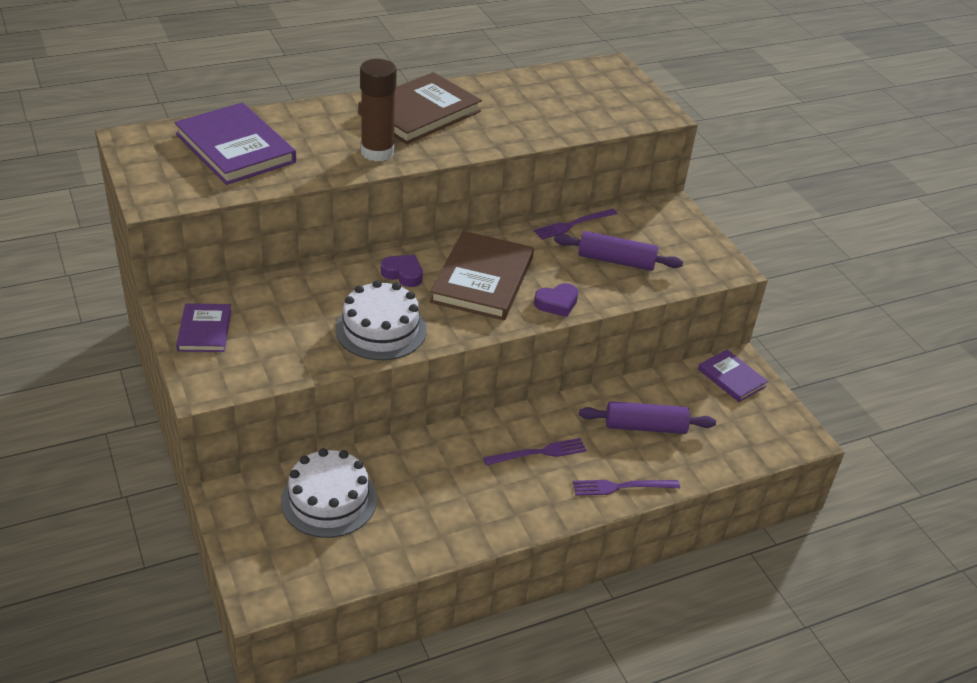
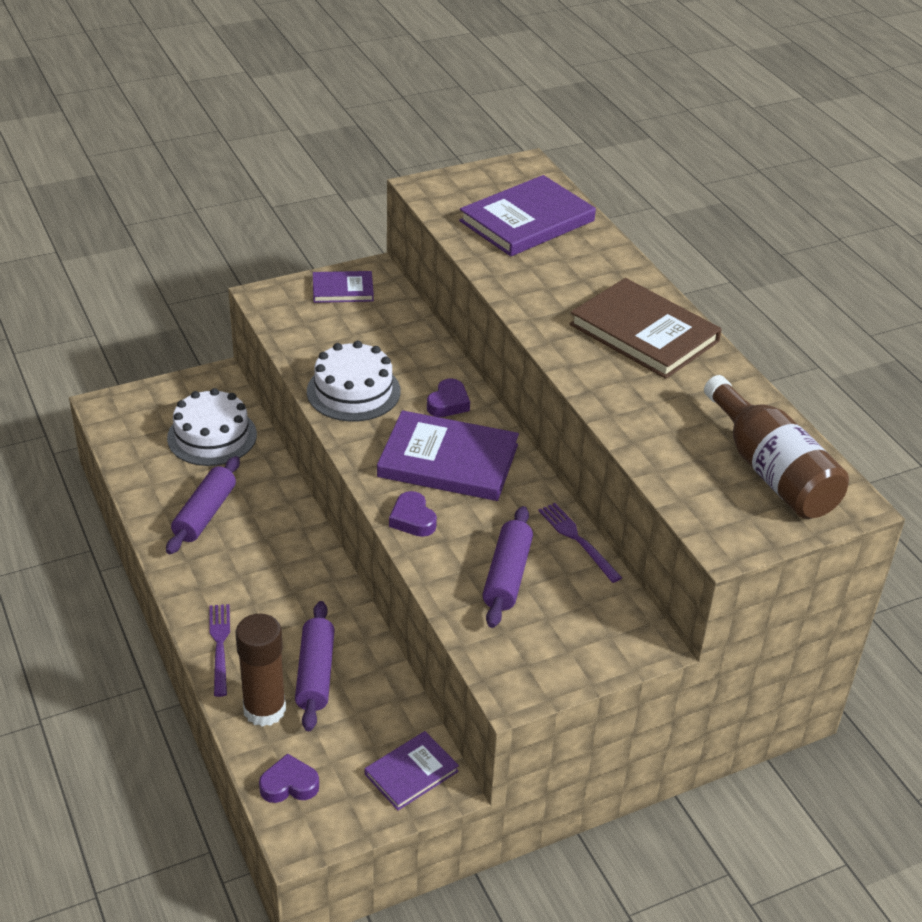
camera: 90 degrees right, 0 degrees up
(377, 152) = (546, 306): brown glue stick -> brown glue stick (264, 709)
(450, 502) = (205, 514): none -> purple rolling pin
(482, 279) = (448, 461): brown book -> purple book
(538, 453) = (272, 580): purple fork -> none
(584, 87) = (771, 471): none -> brown bottle
(757, 443) = (289, 785): none -> purple heart

